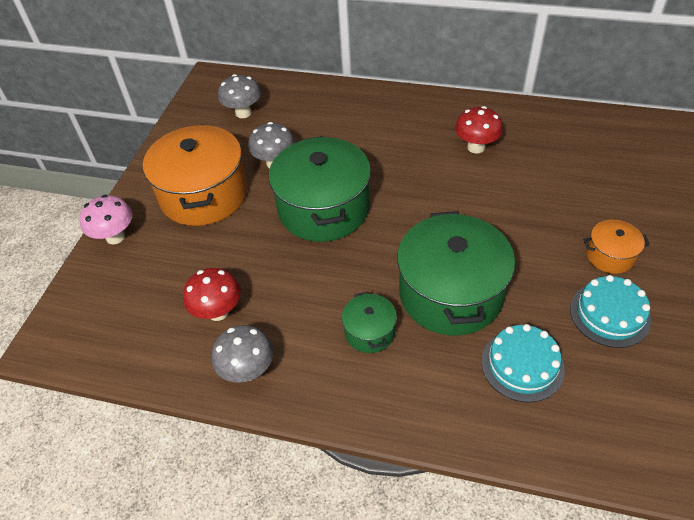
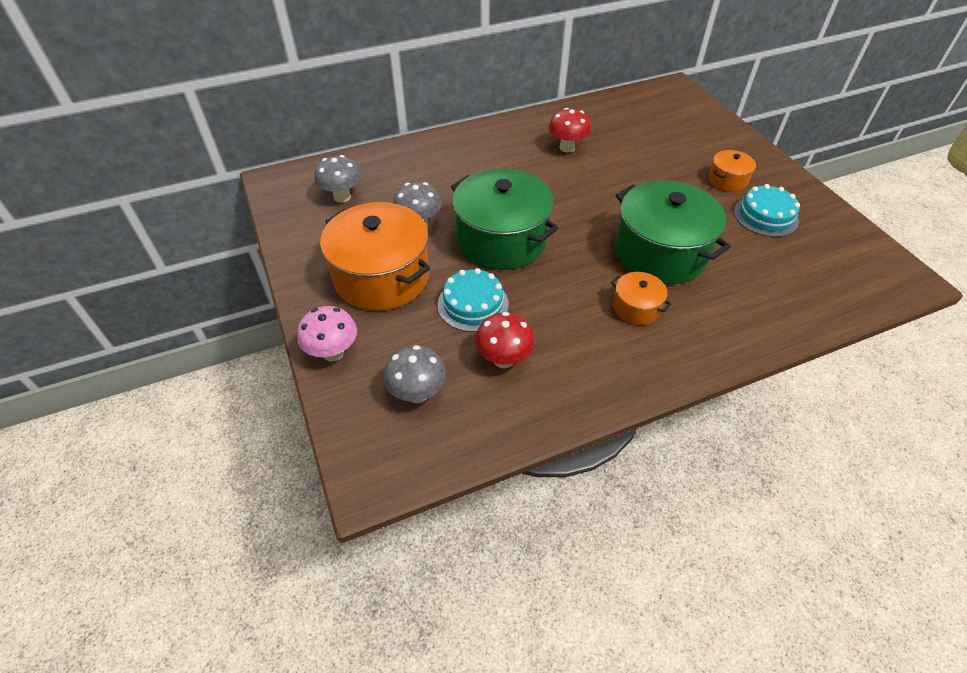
camera: 40 degrees left, 0 degrees up
(248, 371) = (579, 387): grey mushroom -> grey mushroom (417, 393)
(369, 332) = (636, 308): green pot -> orange pot
(522, 365) = (753, 274): turquoise cake -> turquoise cake (473, 304)

